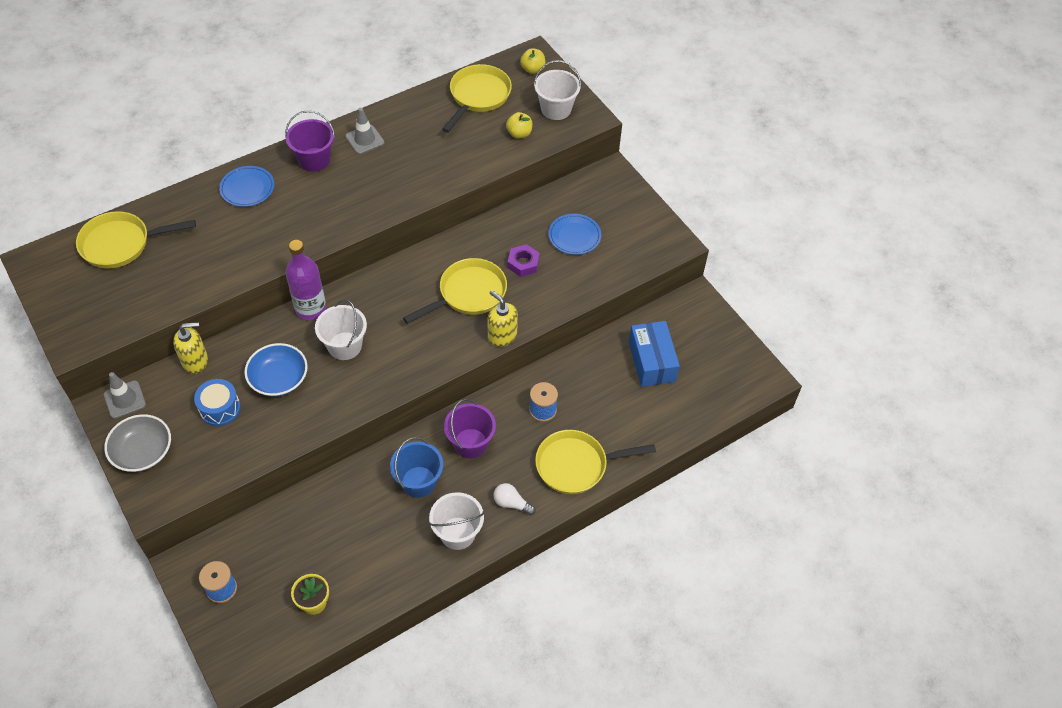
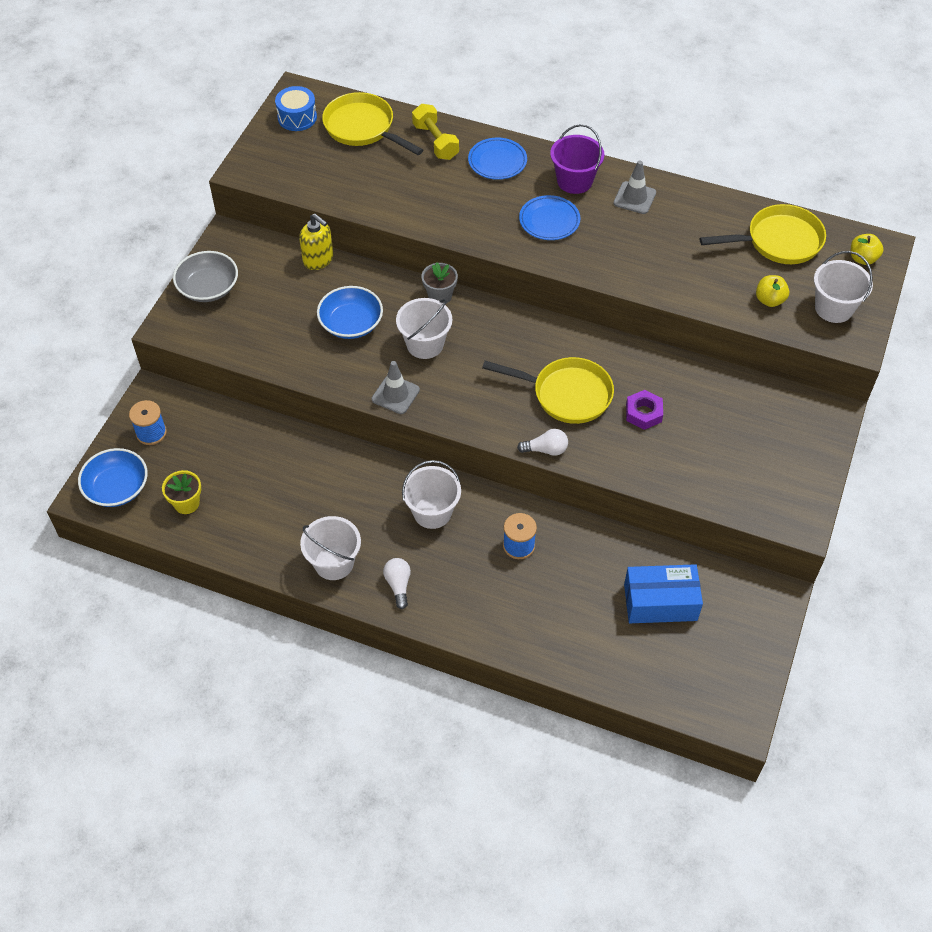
camera: 55 degrees right, 0 degrees up
(125, 399) = (244, 243): grey traffic cone -> grey traffic cone (395, 394)
(187, 210) = (435, 142): none -> yellow dumbbell
(220, 408) = (289, 306): blue drum -> blue drum (297, 117)
(251, 646) = (117, 488): none -> blue bowl
(310, 309) = (440, 296): purple bottle -> grey flower pot
(418, 482) = (359, 499): blue bucket -> none
(470, 443) = (432, 512): purple bucket -> white bucket
(502, 335) = (546, 449): yellow soap dispenser -> white light bulb
(574, 236) = (718, 432): blue plate -> blue plate (549, 220)
(576, 465) = (483, 611): yellow pan -> none
(652, 361) = (660, 602): blue box -> blue box turned 45 degrees clockwise

